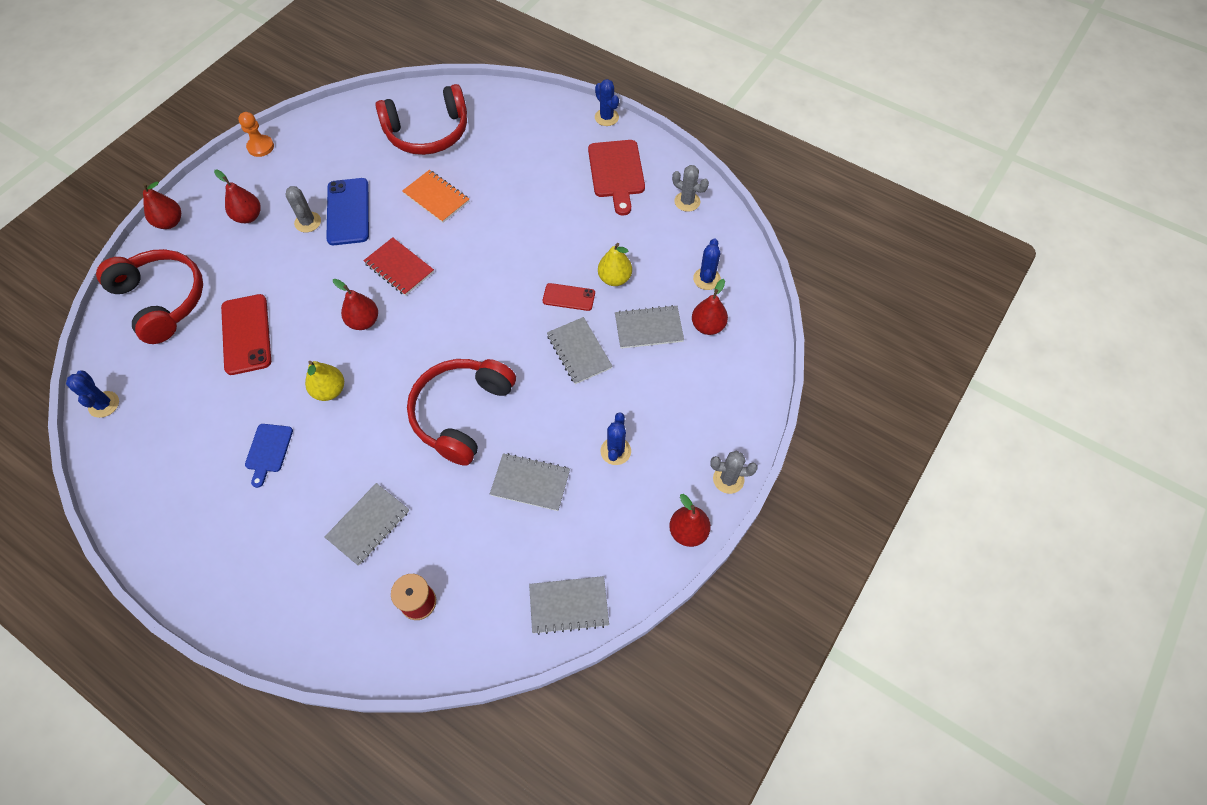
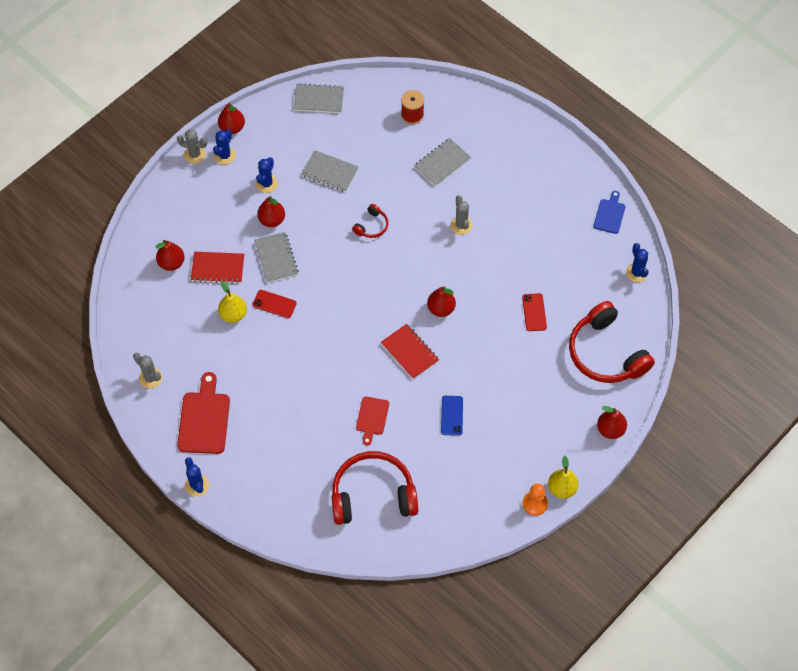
camera: 170 degrees left, 0 degrees up
(246, 334) = (534, 312): red phone -> red phone, size x0.59
(248, 216) = (540, 424): red pear -> red pear (272, 220)
(268, 451) = (512, 221): blue cutting board -> blue cutting board (609, 214)
(308, 222) = (487, 410): grey cactus -> grey cactus (461, 225)
(329, 390) = (468, 257): yellow pear -> yellow pear (562, 488)
(348, 212) = (452, 415): blue phone -> blue phone, size x0.59
(436, 198) = (372, 418): orange notebook -> red cutting board
(461, 413) = (372, 226): red headphones -> red headphones, size x0.45
(648, 328) = (218, 268): grey notebook -> red notebook
(706, 279) = (159, 302): blue cactus -> blue cactus (224, 155)

